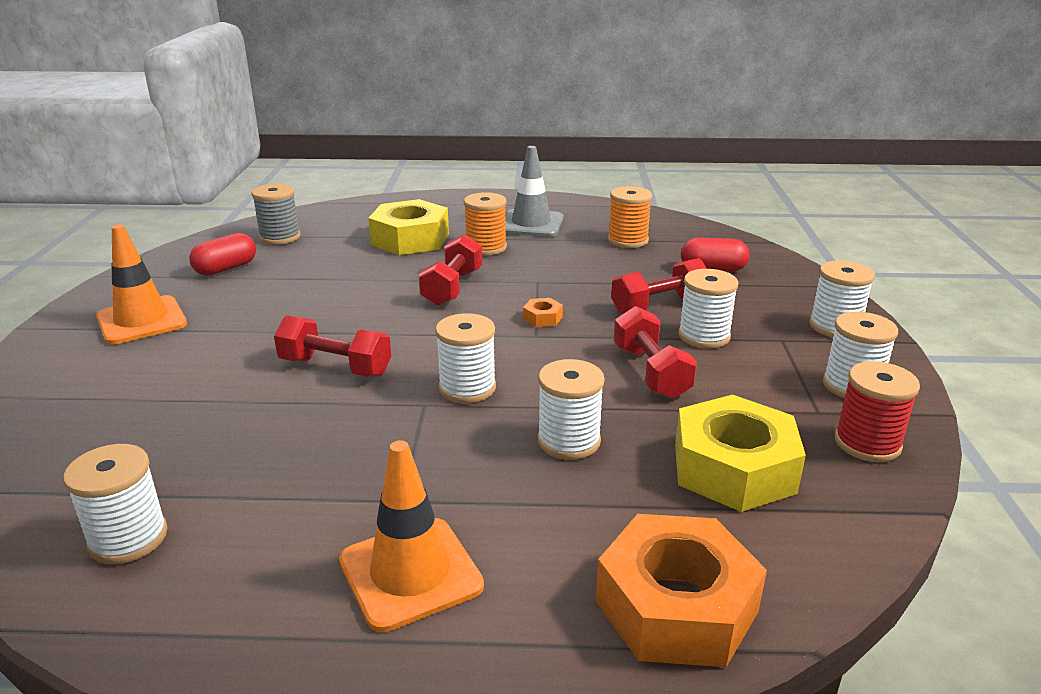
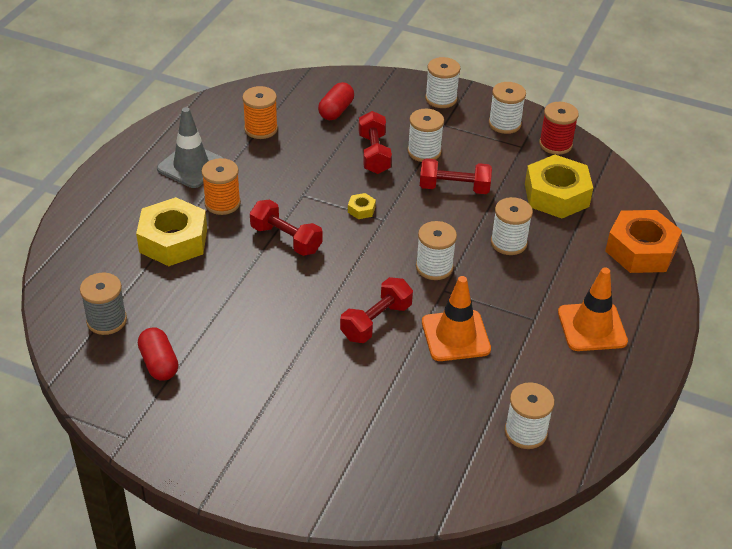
camera: 70 degrees left, 15 degrees up
(142, 320) = (237, 423): orange traffic cone -> orange traffic cone (455, 336)
(542, 318) = (361, 209): orange nut -> yellow nut

